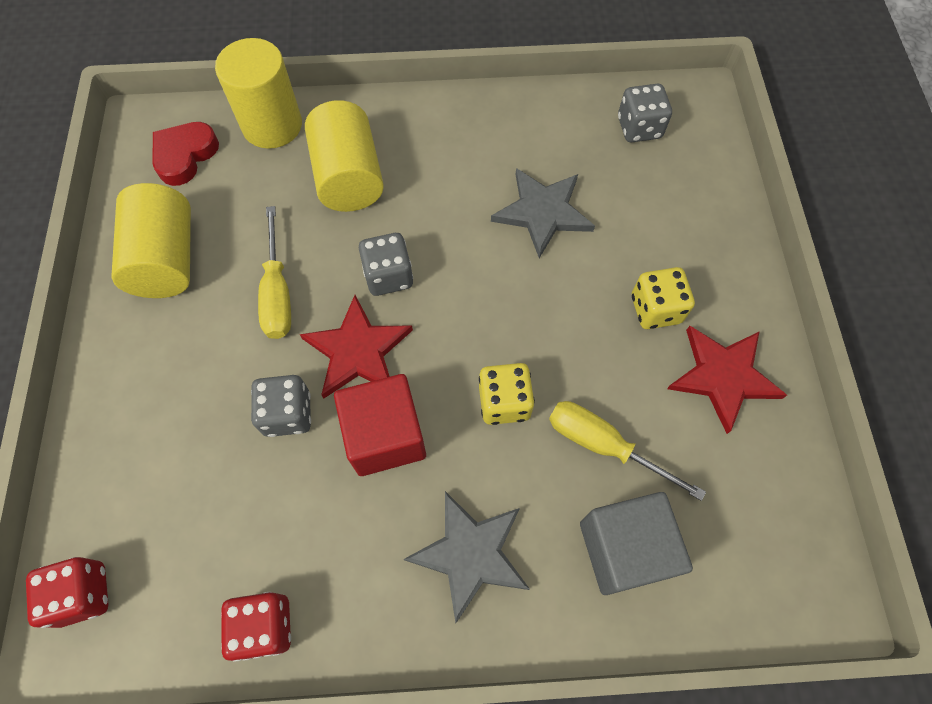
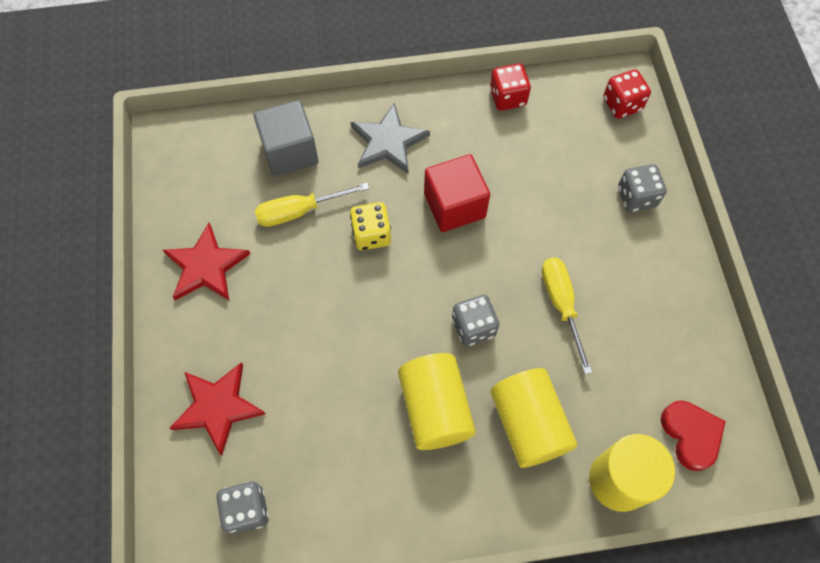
camera: 175 degrees right, 0 degrees up
(166, 259) = (663, 327): yellow cylinder -> yellow cylinder (435, 408)
(185, 156) = (690, 435): red heart -> red heart turned 45 degrees counterclockwise
(288, 414) = (527, 214): grey dice -> grey dice (636, 197)
(358, 350) = (486, 263): red star -> red star (218, 407)
(542, 212) = (344, 400): grey star -> none
(603, 445) = (300, 211): yellow screwdriver -> yellow screwdriver turned 135 degrees clockwise
(655, 309) = (251, 316): yellow dice -> none

